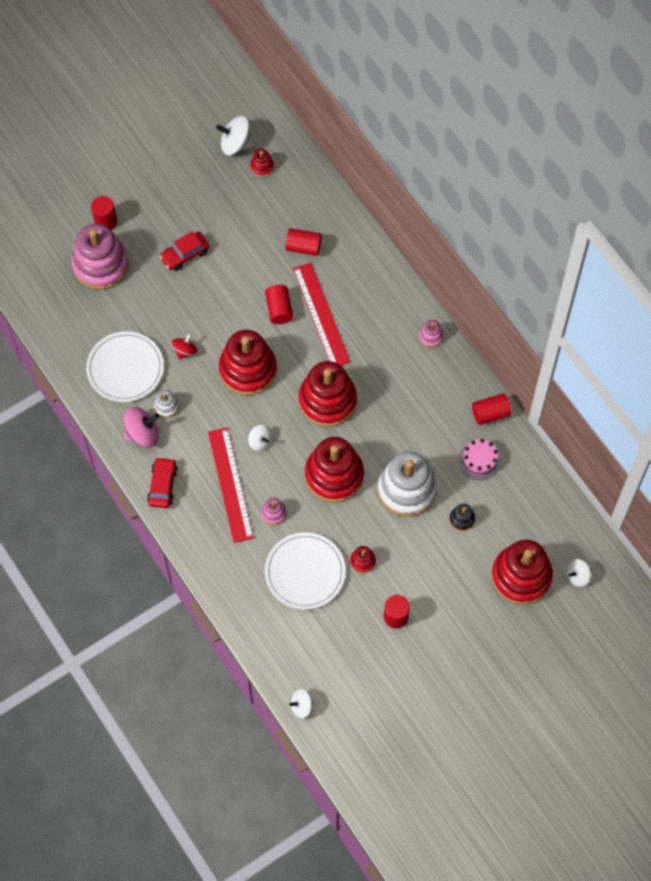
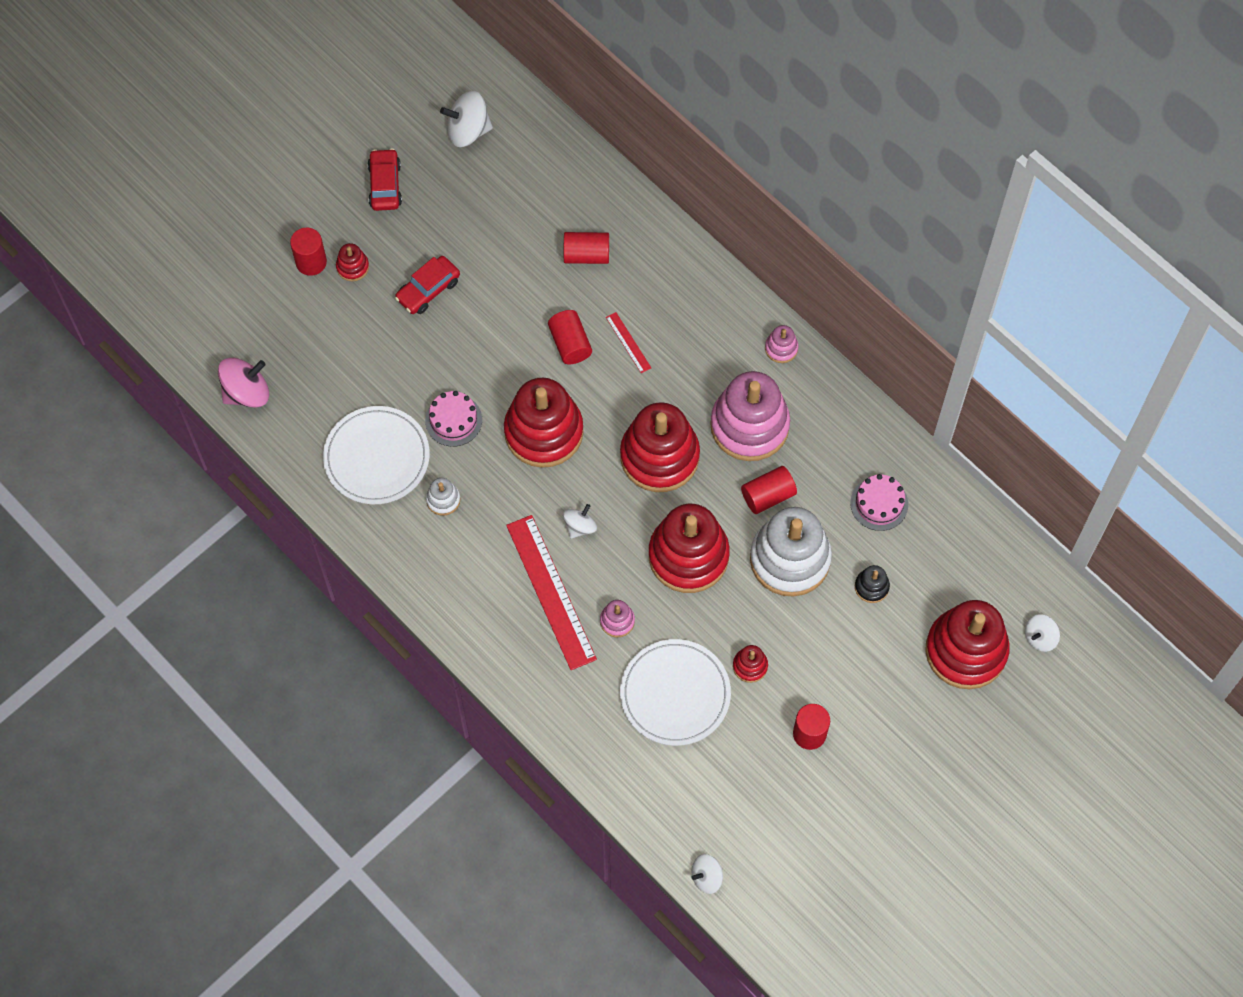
camera: 10 degrees left, 0 degrees up
(101, 265) = (316, 322): pink stacking toy -> pink stacking toy (749, 425)
(142, 434) = (417, 542): pink spinning top -> pink spinning top (246, 392)
(162, 485) = (459, 608): red car -> red car (385, 185)
(185, 350) = (453, 420): red spinning top -> pink cake
(260, 441) = (580, 526): white spinning top -> white spinning top turned 90 degrees counterclockwise
(262, 166) = (509, 155): red stacking toy -> red stacking toy (352, 267)
(321, 315) = (628, 342): red ruler -> red ruler, size x0.45
(490, 413) = (881, 438): red cylinder -> red cylinder (768, 496)

